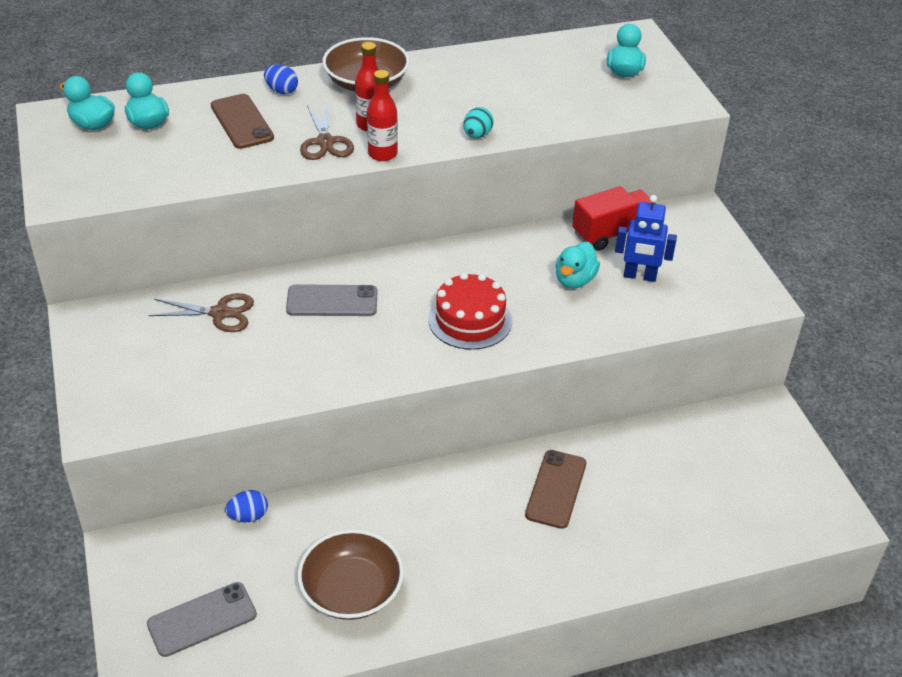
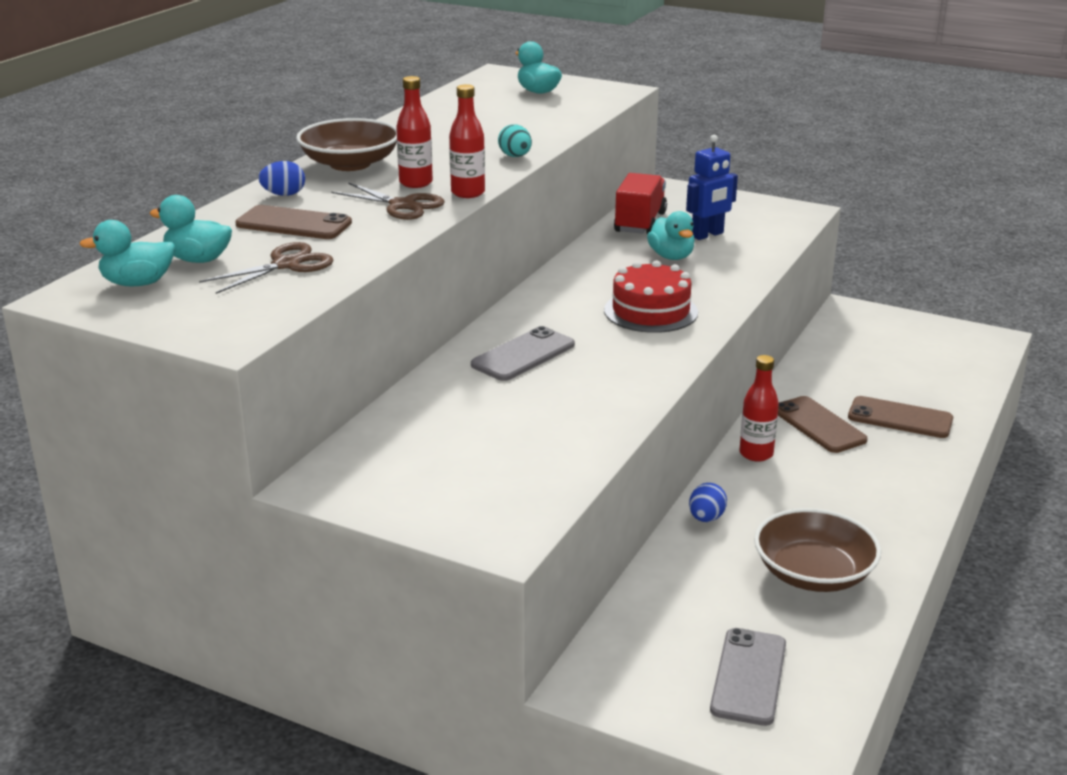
camera: 45 degrees left, 15 degrees down
(220, 313) = (443, 411): brown scissors -> brown scissors (286, 265)
(248, 516) = (645, 588): blue egg -> blue egg (706, 518)
(474, 478) = (756, 454): none -> red bottle
(624, 529) = (900, 418): none -> brown phone

